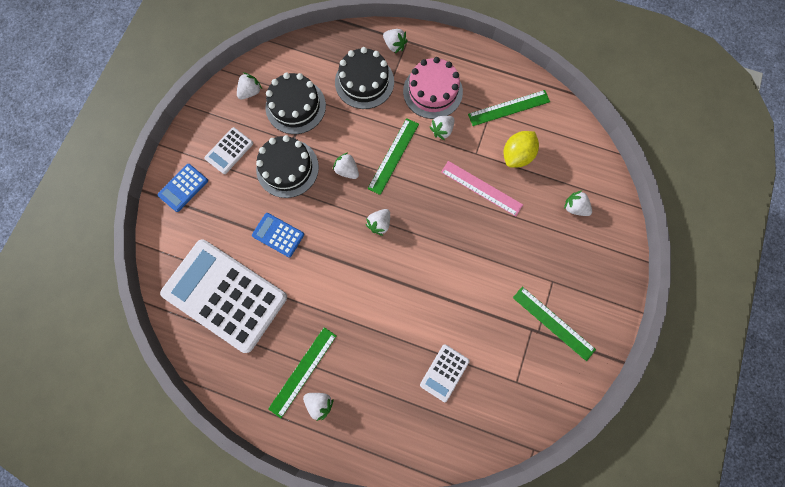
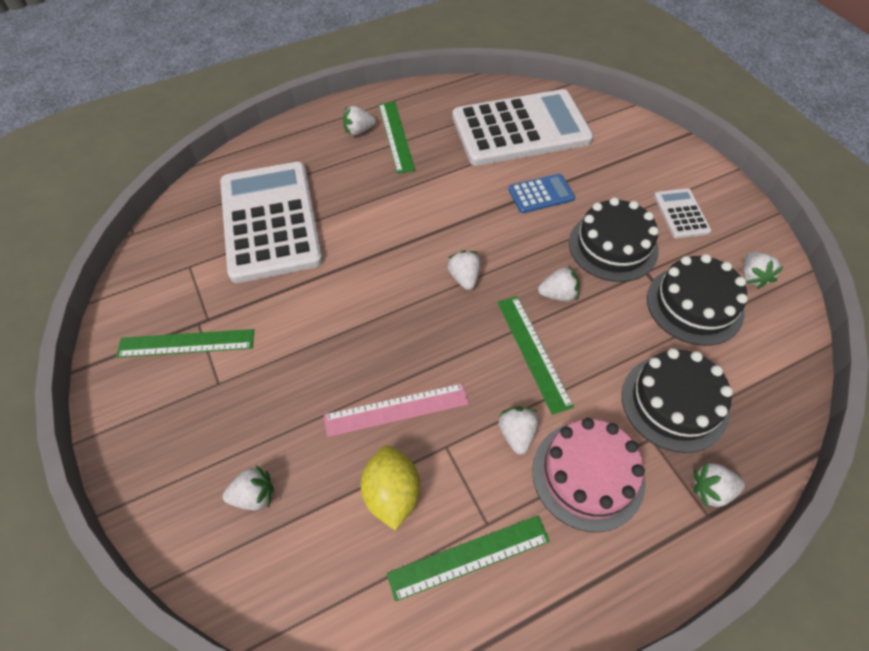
camera: 135 degrees right, 20 degrees down
(183, 188) = (666, 159): blue calculator -> none
(444, 372) = (270, 221): white calculator -> white calculator, size x2.33
(509, 108) = (469, 557): green ruler -> green ruler turned 45 degrees clockwise

